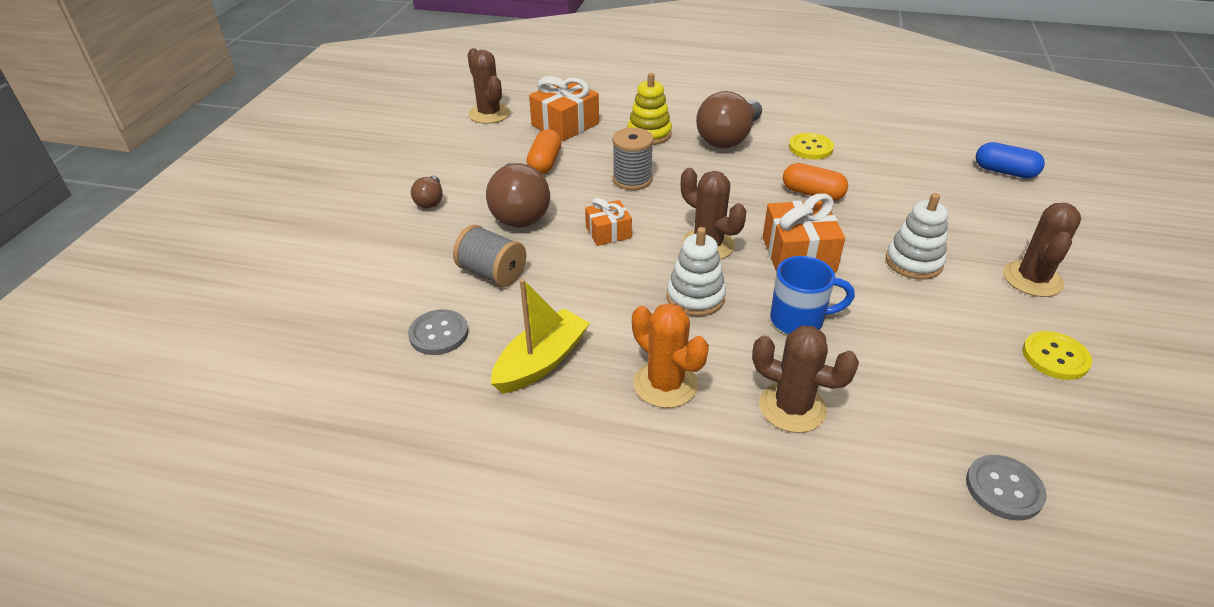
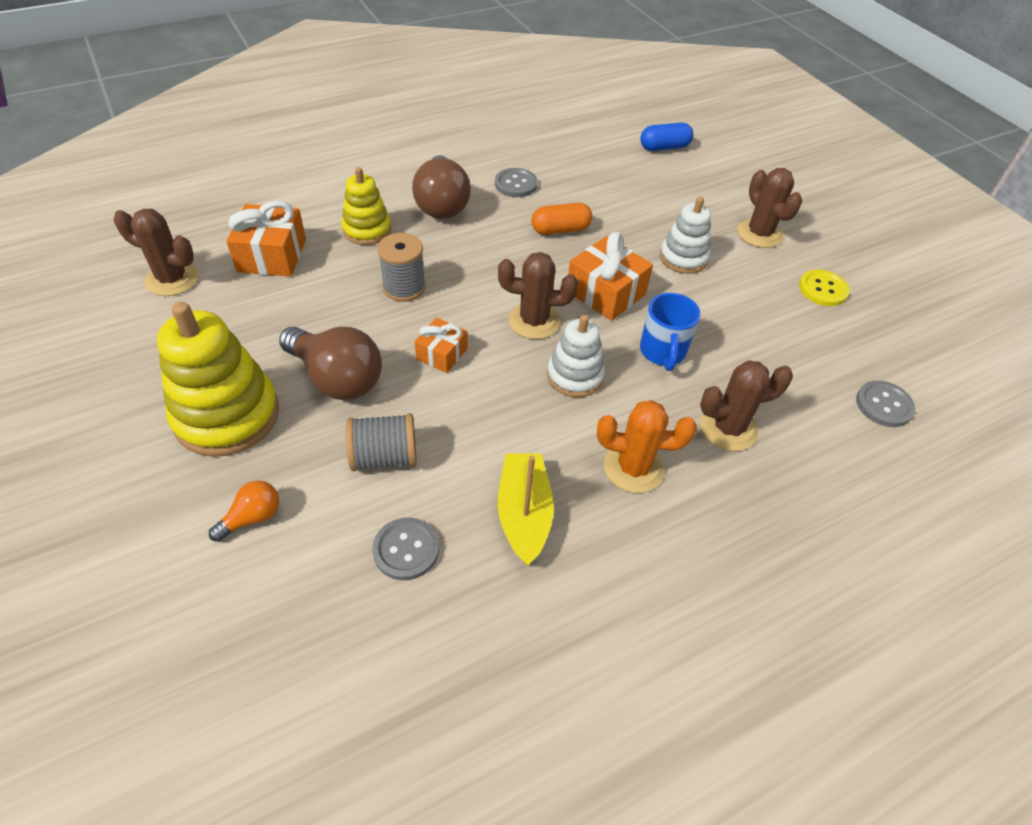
camera: 45 degrees left, 10 degrees up
(377, 262) = (252, 517): none -> orange light bulb
(430, 201) = (227, 415): brown light bulb -> yellow stacking toy
(545, 163) = (300, 309): orange capsule -> none
(799, 320) = (662, 352): blue mug -> blue mug turned 135 degrees clockwise
(810, 148) = (516, 184): yellow button -> grey button

